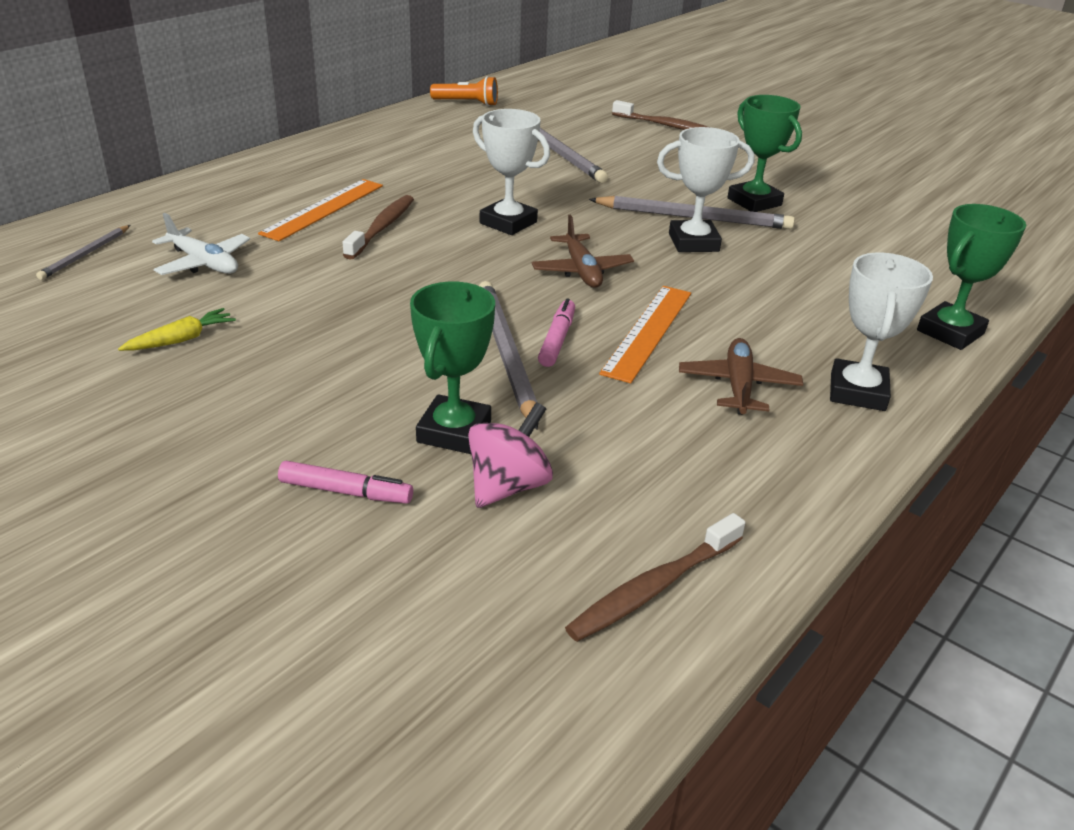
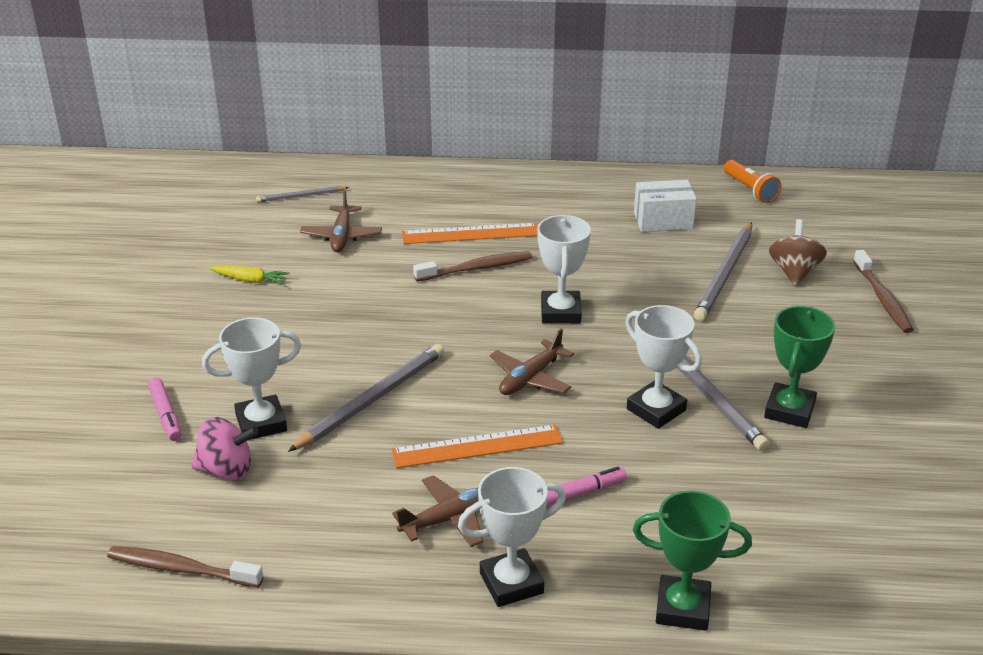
camera: 55 degrees right, 0 degrees up
(204, 263) = (342, 236): white plane -> brown plane
(451, 141) = (663, 221): none -> white box
(454, 432) = (261, 423): green trophy -> white trophy
(557, 340) = (416, 412): pink marker -> pink marker (580, 493)
(592, 133) = (794, 272): none -> brown spinning top

